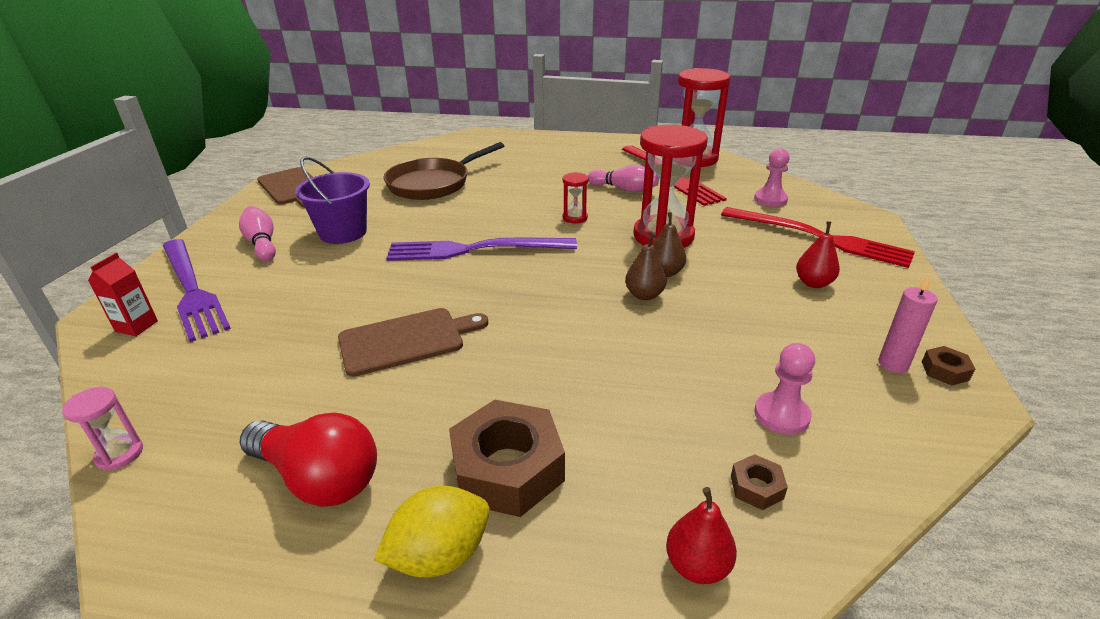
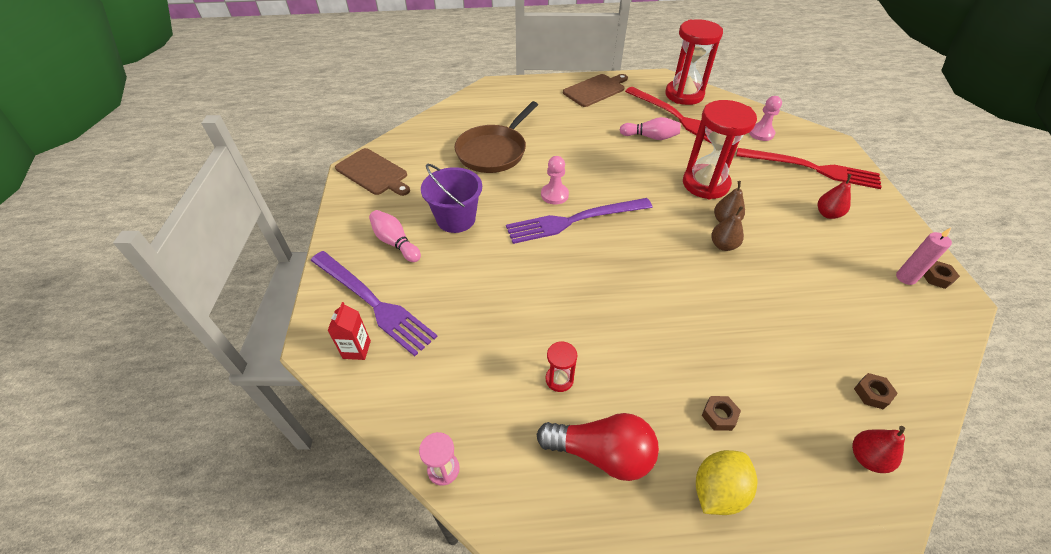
camera: 15 degrees left, 15 degrees up
(406, 340) = (581, 321): brown cutting board -> brown cutting board (595, 90)
(507, 468) = (719, 415): brown nut -> brown nut, size x0.44
(575, 218) = (630, 174): red hourglass -> red hourglass (559, 379)
(781, 415) = (860, 334): pink pawn -> pink pawn (554, 195)

